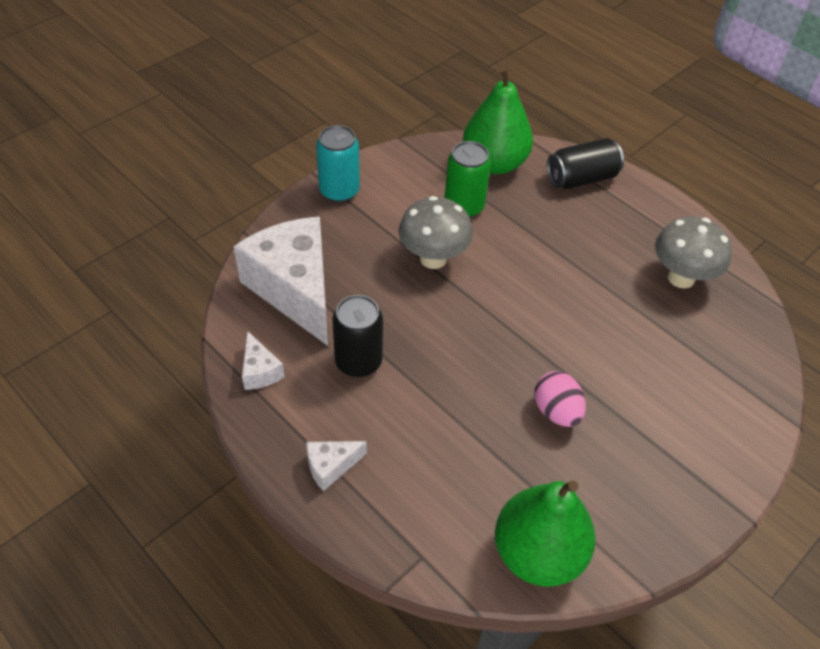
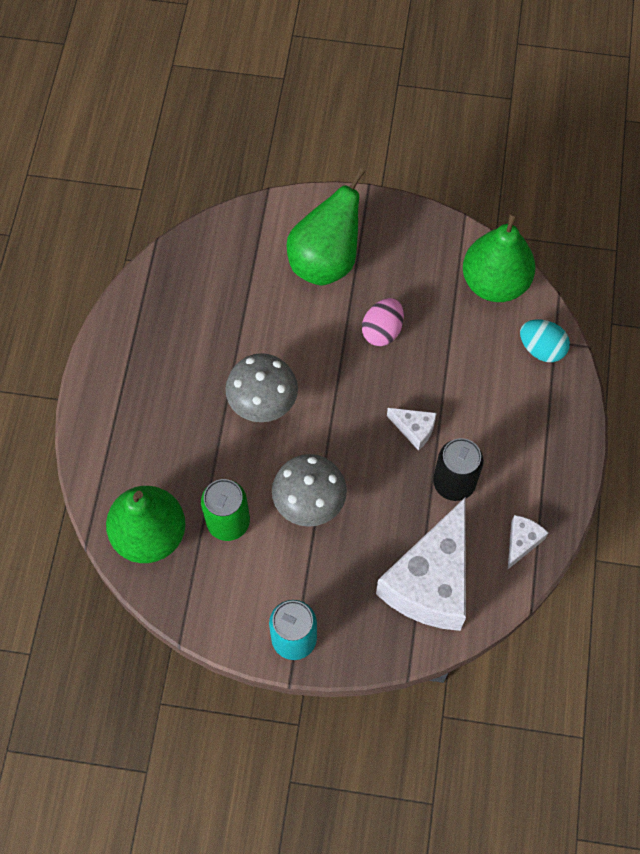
camera: 125 degrees left, 15 degrees up
(331, 467) = (547, 436): white cheese -> white cheese (414, 429)
(424, 536) = (541, 349): none -> turquoise egg
(581, 178) = (113, 451): black can -> none
(673, 417) = (325, 261): none -> green pear
(681, 277) = (180, 318): grey mushroom -> grey mushroom (263, 404)

